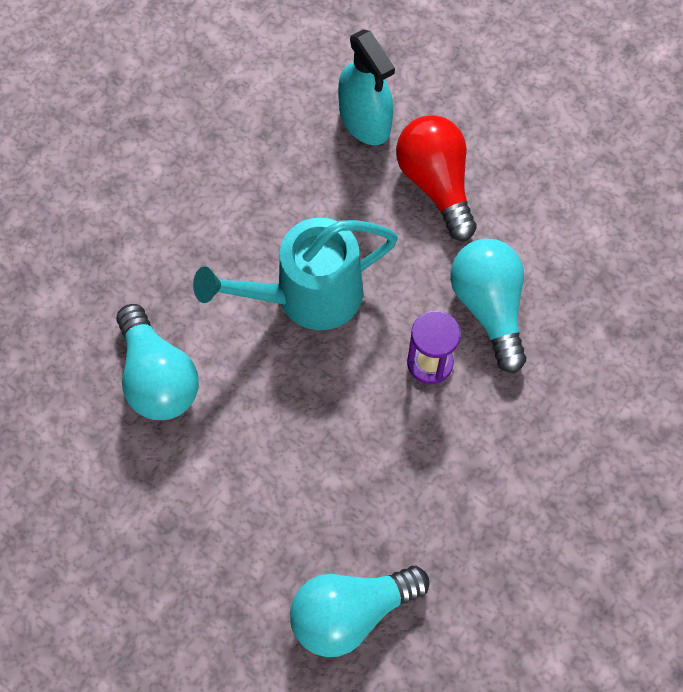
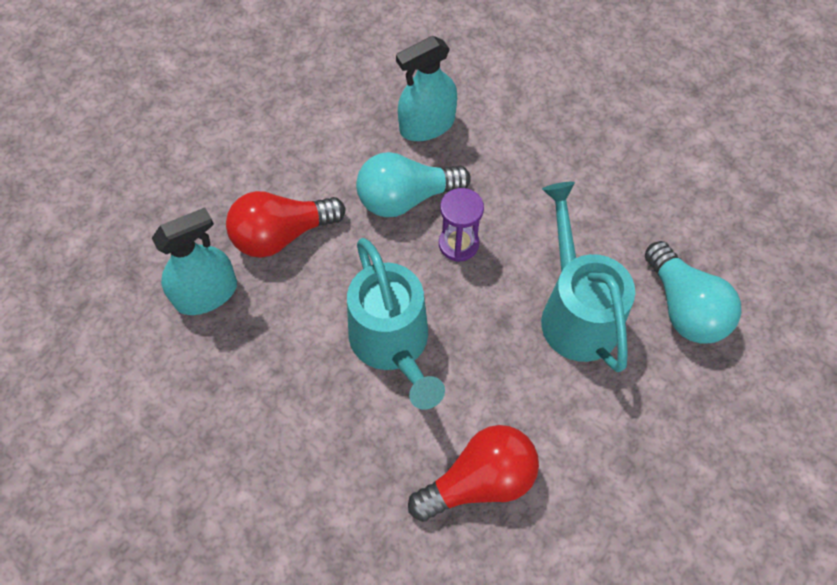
camera: 90 degrees left, 5 degrees down
(157, 377) = (479, 481): turquoise light bulb -> red light bulb
(345, 486) = (575, 311): none -> turquoise watering can
(595, 330) = (427, 125): none -> turquoise spray bottle

